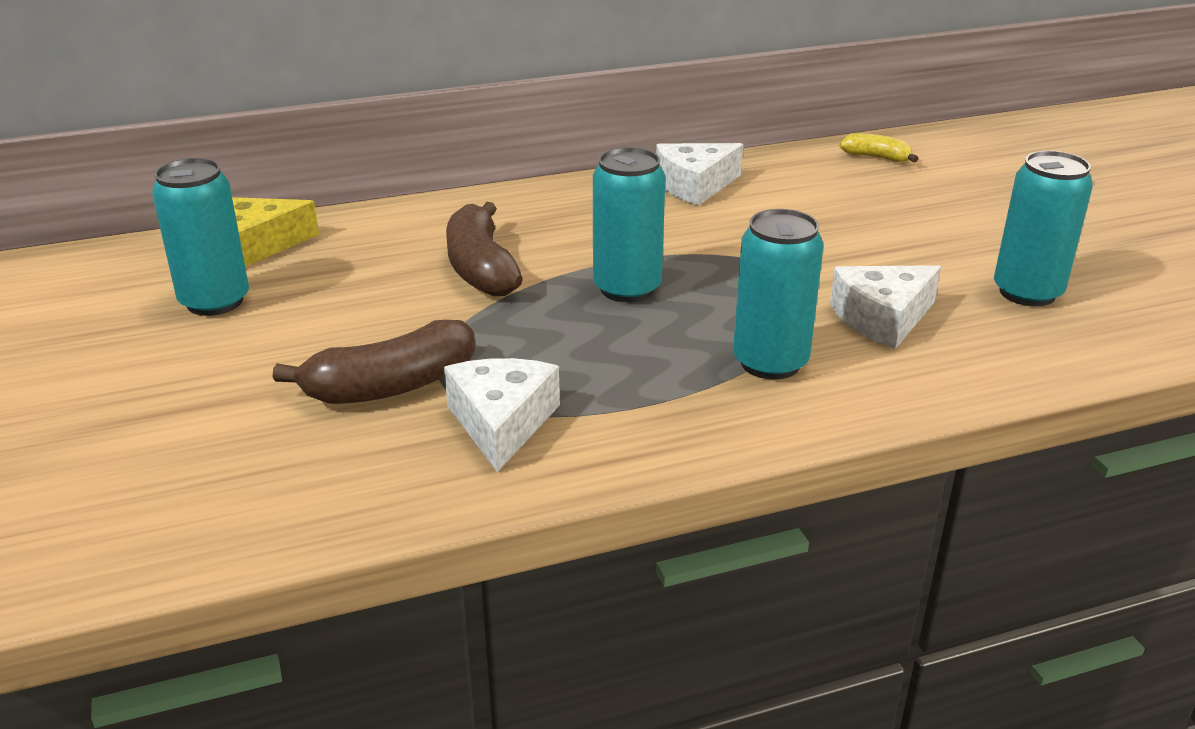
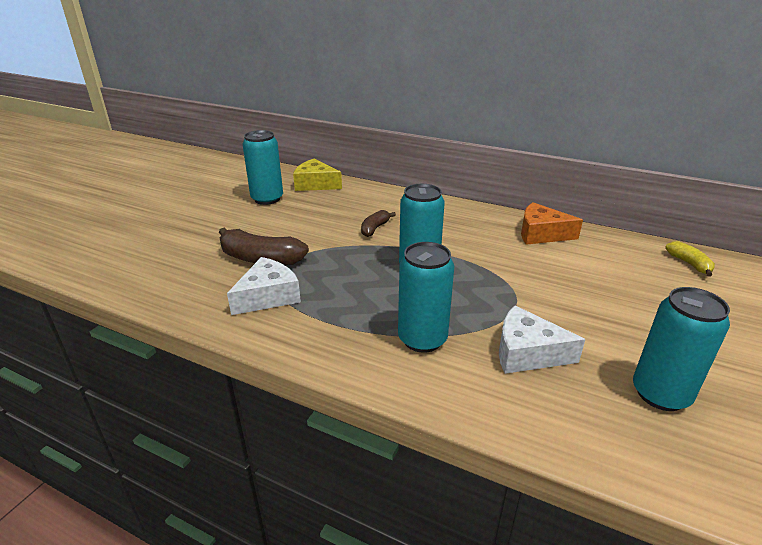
camera: 45 degrees right, 0 degrees up
(480, 268) = (375, 228): brown banana -> brown banana, size x0.55
(694, 185) = (541, 234): white cheese -> orange cheese

